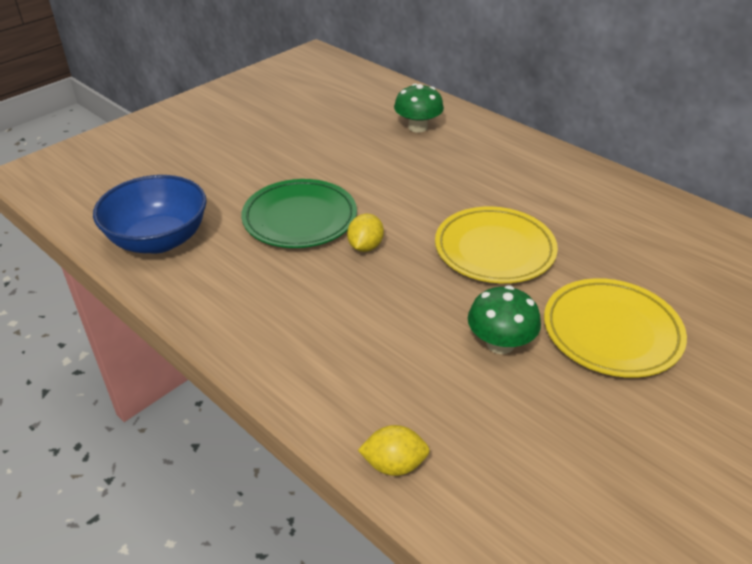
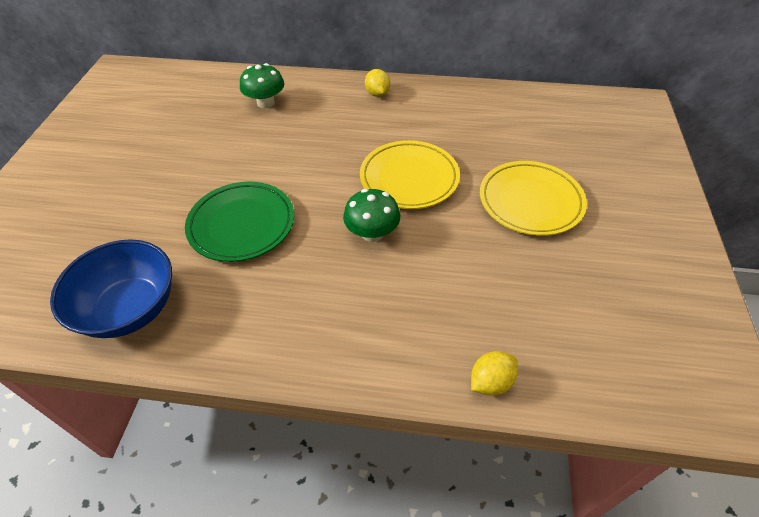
camera: 35 degrees left, 10 degrees up
(365, 246) = (316, 222): yellow lemon -> yellow lemon (377, 94)
(500, 343) = (475, 248): green mushroom -> green mushroom (372, 233)

